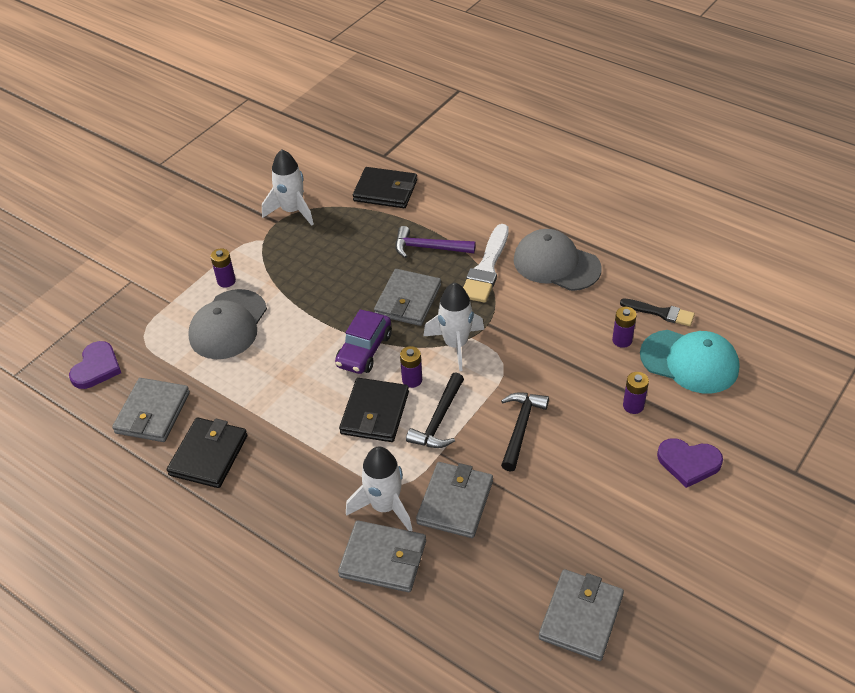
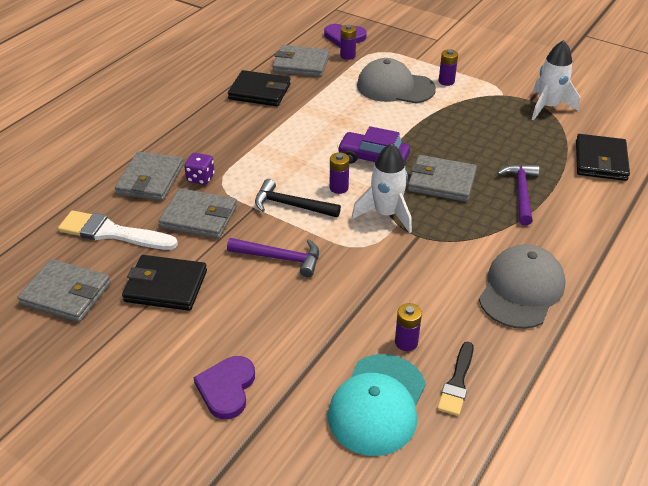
camera: 85 degrees right, 5 degrees down
(375, 413) = (300, 168): black wallet -> black wallet (166, 286)
(385, 506) = (200, 178): white rocket -> purple dice
(486, 268) = (500, 234): white brush -> white brush (112, 233)
(520, 428) = (280, 258): black hammer -> purple hammer
(633, 406) = (308, 346): purple battery -> purple battery (347, 56)

